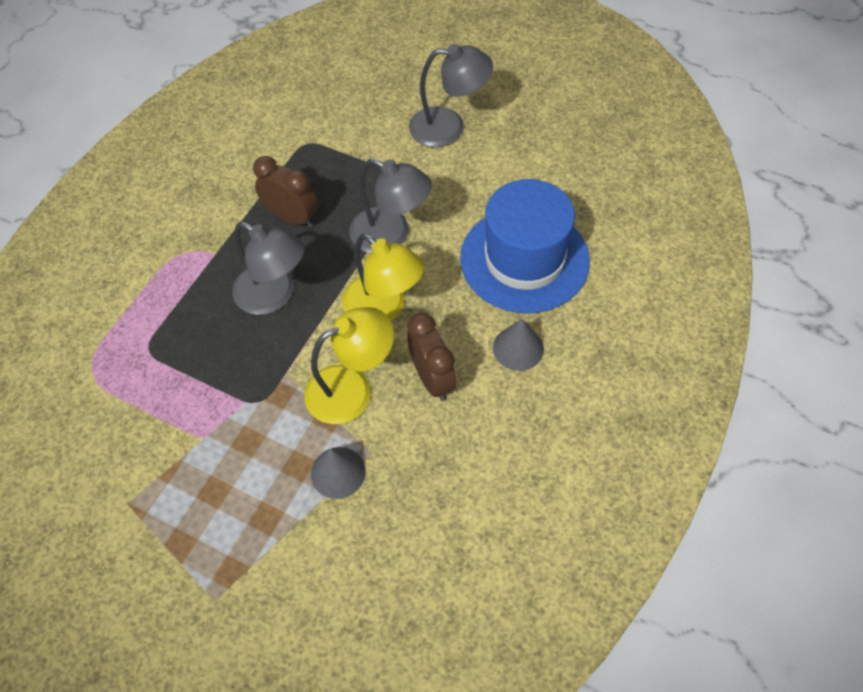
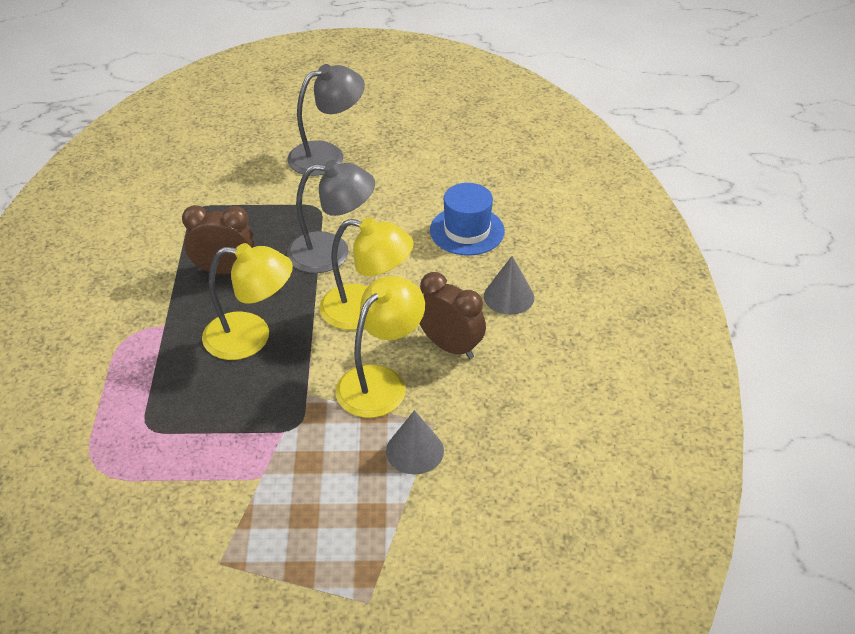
camera: 30 degrees left, 15 degrees down
(274, 296) = (251, 337): grey lamp -> yellow lamp
(524, 259) = (467, 231): blue hat -> blue hat, size x0.59

